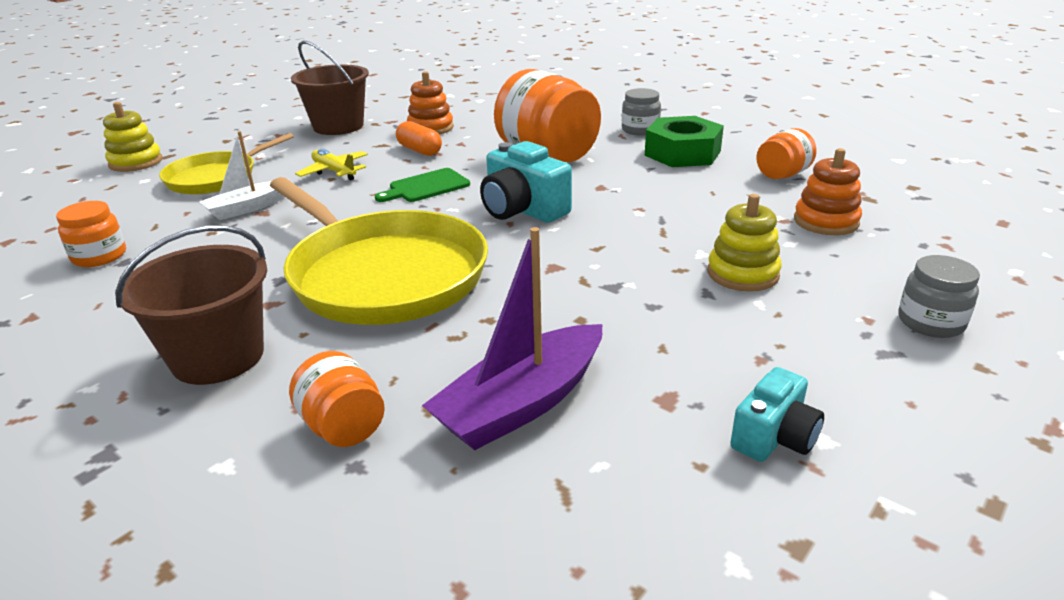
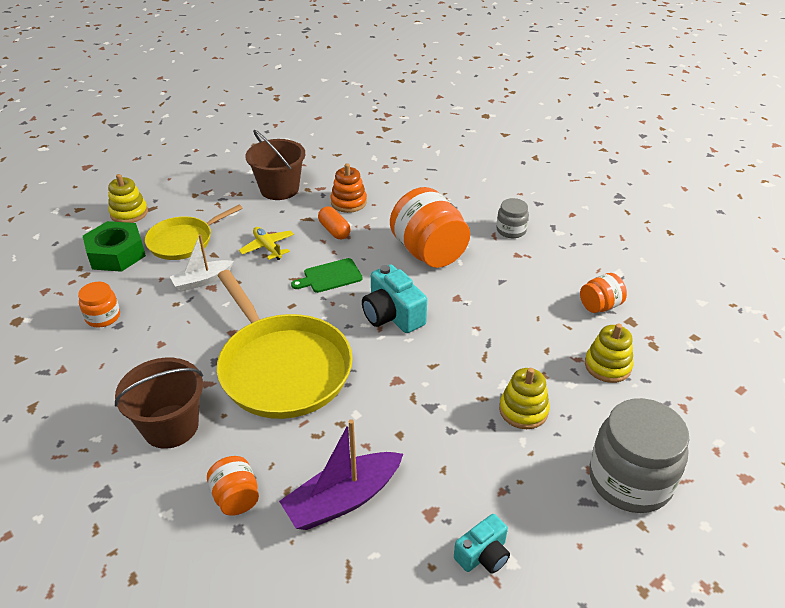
camera: 10 degrees right, 10 degrees up
(682, 153) = (533, 266): green nut -> green nut (116, 254)
(826, 221) = (607, 366): orange stacking toy -> yellow stacking toy
(930, 322) = (630, 480): grey jar -> grey jar, size x1.96

